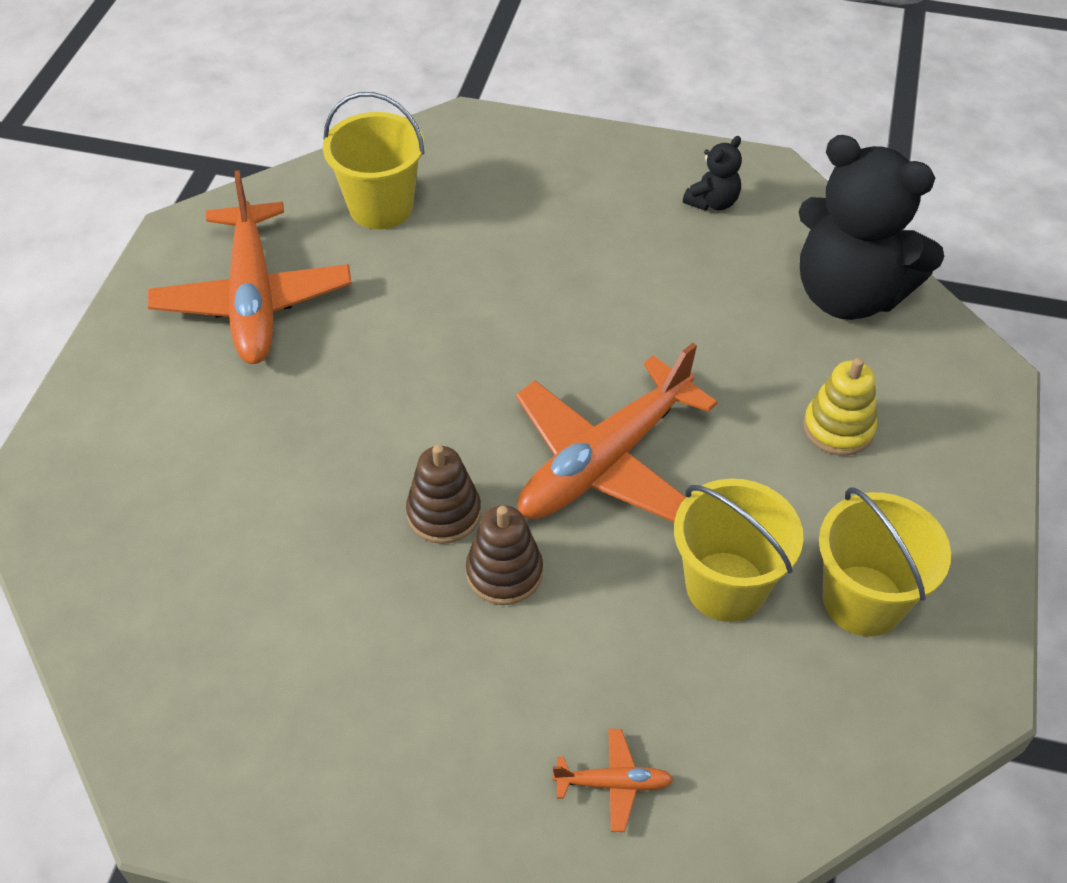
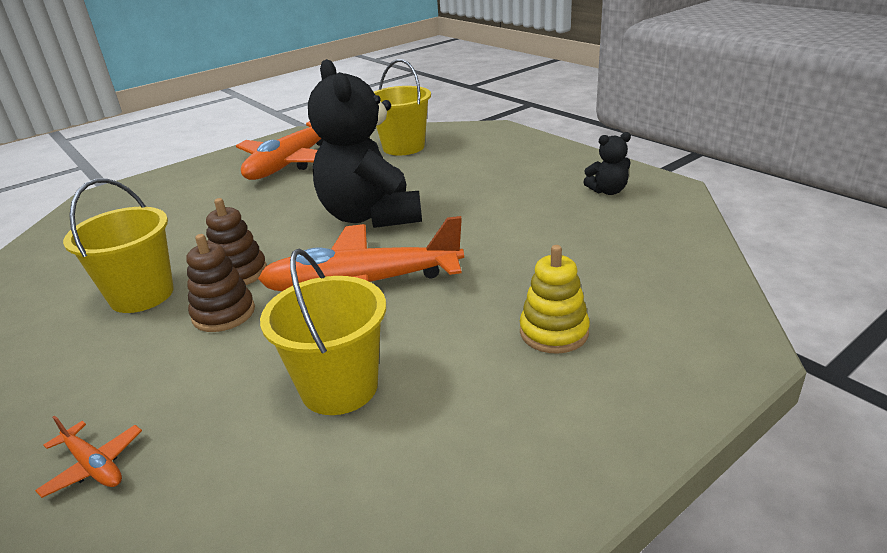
camera: 40 degrees right, 20 degrees down
(848, 294) = (659, 262): black teddy bear -> black teddy bear (371, 216)
(863, 600) = (430, 452): yellow bucket -> yellow bucket (142, 295)

